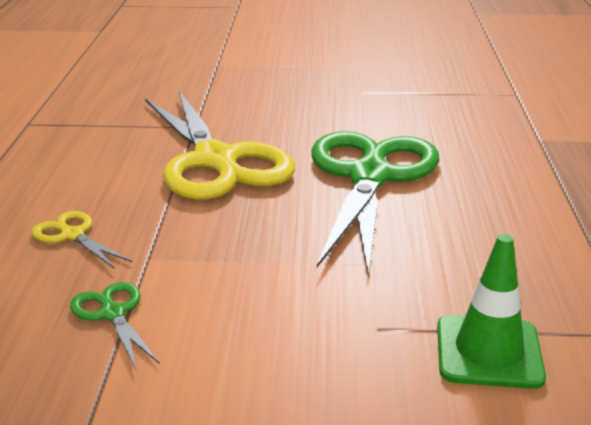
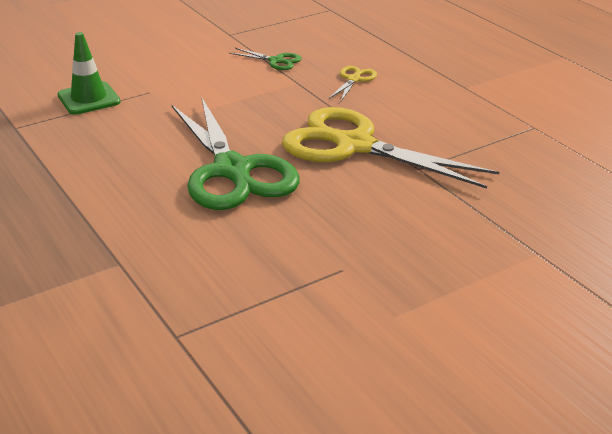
camera: 145 degrees right, 5 degrees up
(72, 235) = (354, 79): yellow scissors -> yellow scissors turned 75 degrees counterclockwise

